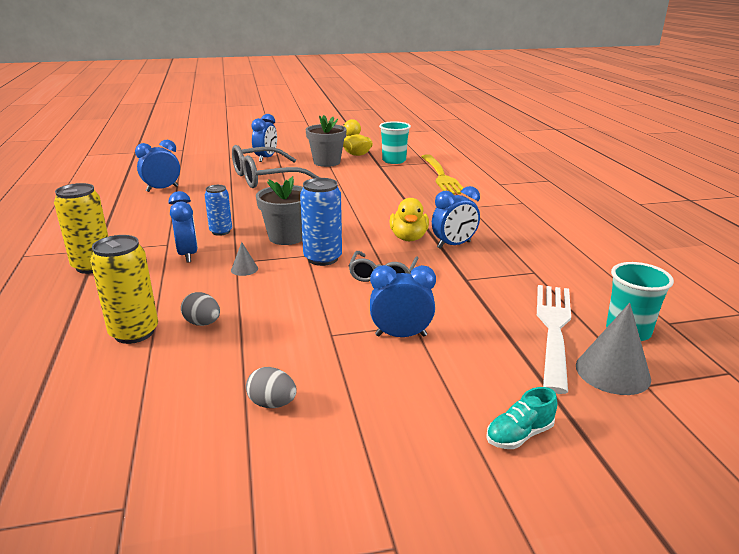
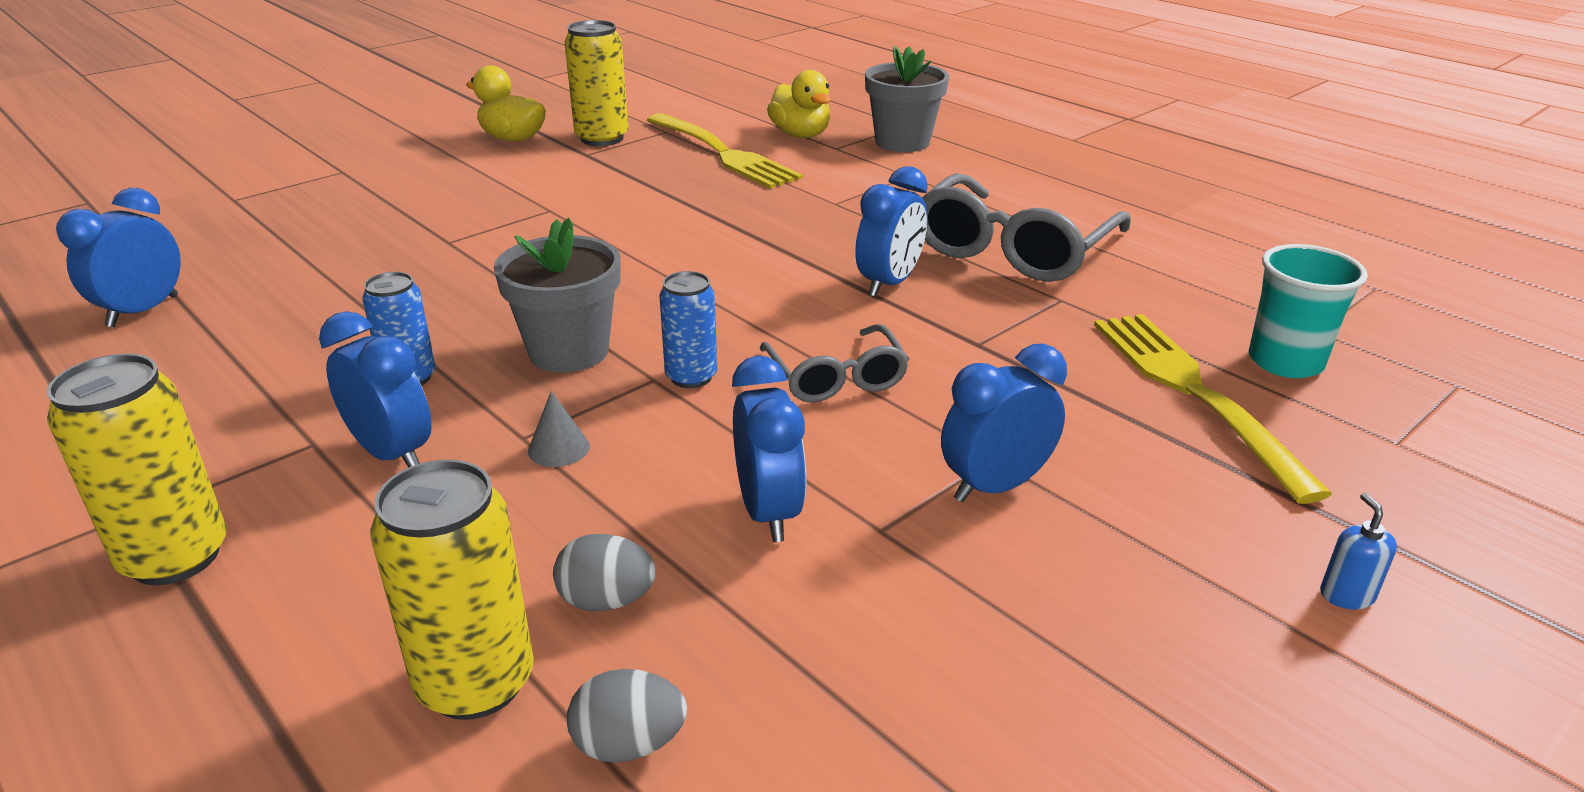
camera: 30 degrees left, 5 degrees up
(266, 158) = (324, 184): blue clock -> blue clock (768, 512)
(266, 178) = (374, 229): grey glasses -> grey glasses (1013, 249)
(272, 403) = (936, 715): grey egg -> grey egg (629, 744)
(322, 258) = (691, 377): blue can -> blue can, size x0.64
(327, 162) = (470, 167): grey flower pot -> grey flower pot (902, 142)
(394, 161) = (602, 138): turquoise cup -> yellow can
(408, 238) = (799, 290): yellow duck -> yellow duck (800, 135)
(519, 435) = (1346, 595): turquoise shoe -> blue soap dispenser
(553, 329) = (1194, 392): white fork -> yellow fork
(612, 372) = (1338, 436): grey cone -> none

